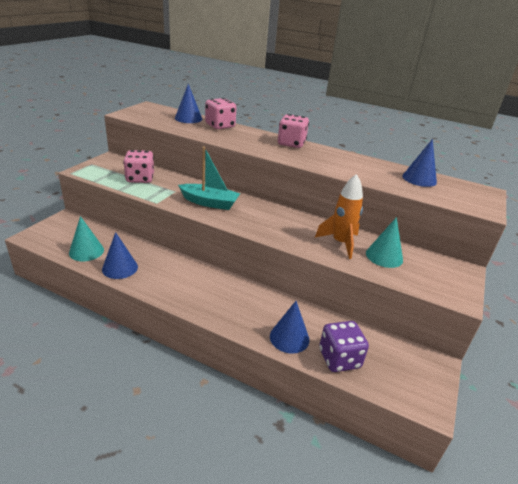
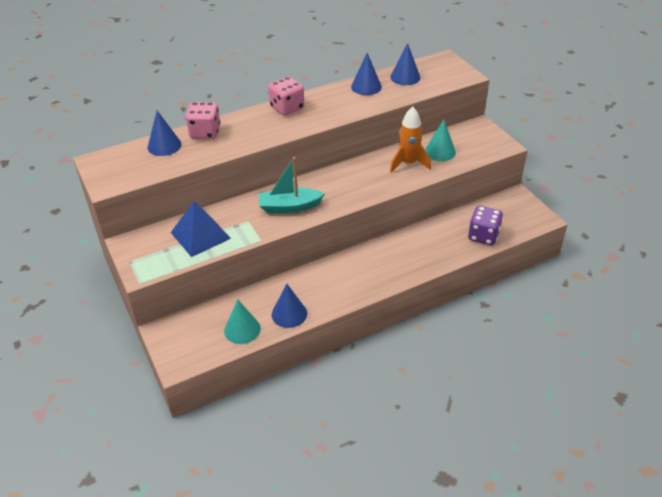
camera: 50 degrees left, 10 degrees up
(140, 178) = (200, 235): pink dice -> blue pyramid
(209, 203) = (289, 207): turquoise boat -> turquoise boat turned 150 degrees counterclockwise
(289, 337) = (448, 250): blue cone -> blue cone (366, 86)

